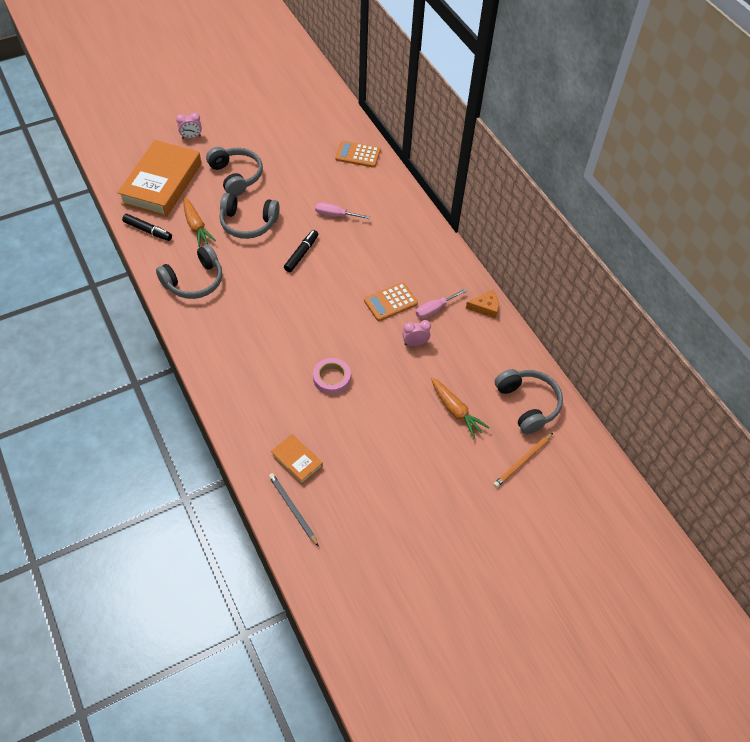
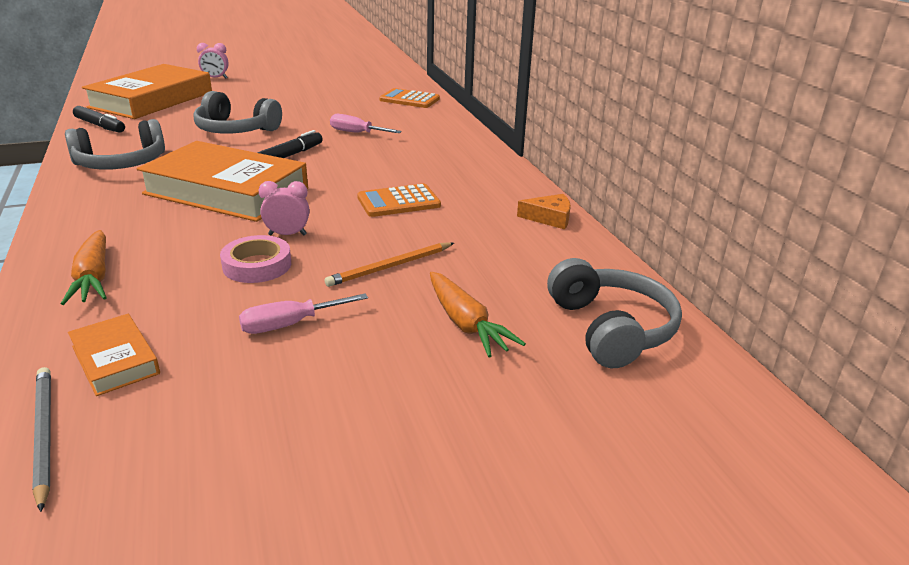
camera: 10 degrees right, 25 degrees down
(196, 226) = (166, 127): orange carrot -> orange carrot (93, 278)
(236, 176) = (248, 102): grey headphones -> none
(279, 305) = (226, 191): none -> orange book
(415, 343) = (420, 242): pink clock -> pink clock (287, 235)
(434, 309) = (466, 213): pink screwdriver -> pink screwdriver (290, 324)
(522, 461) = (591, 411): orange pencil -> orange pencil (390, 267)

